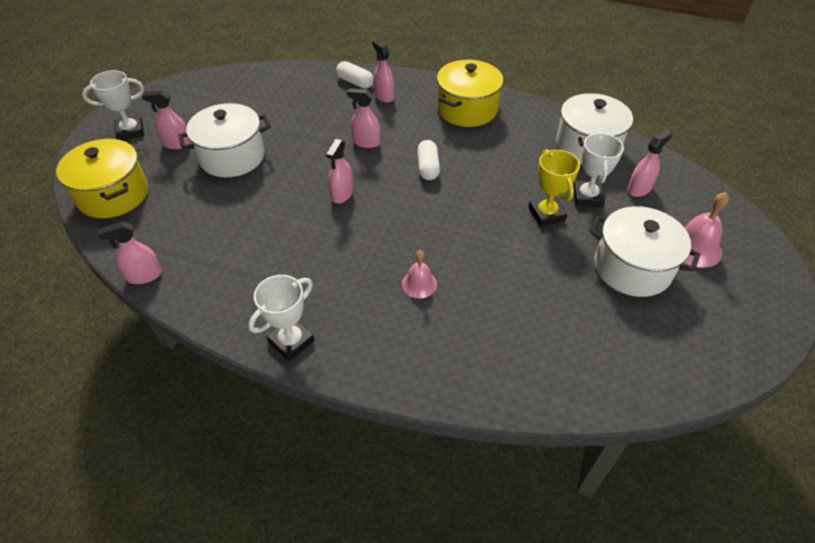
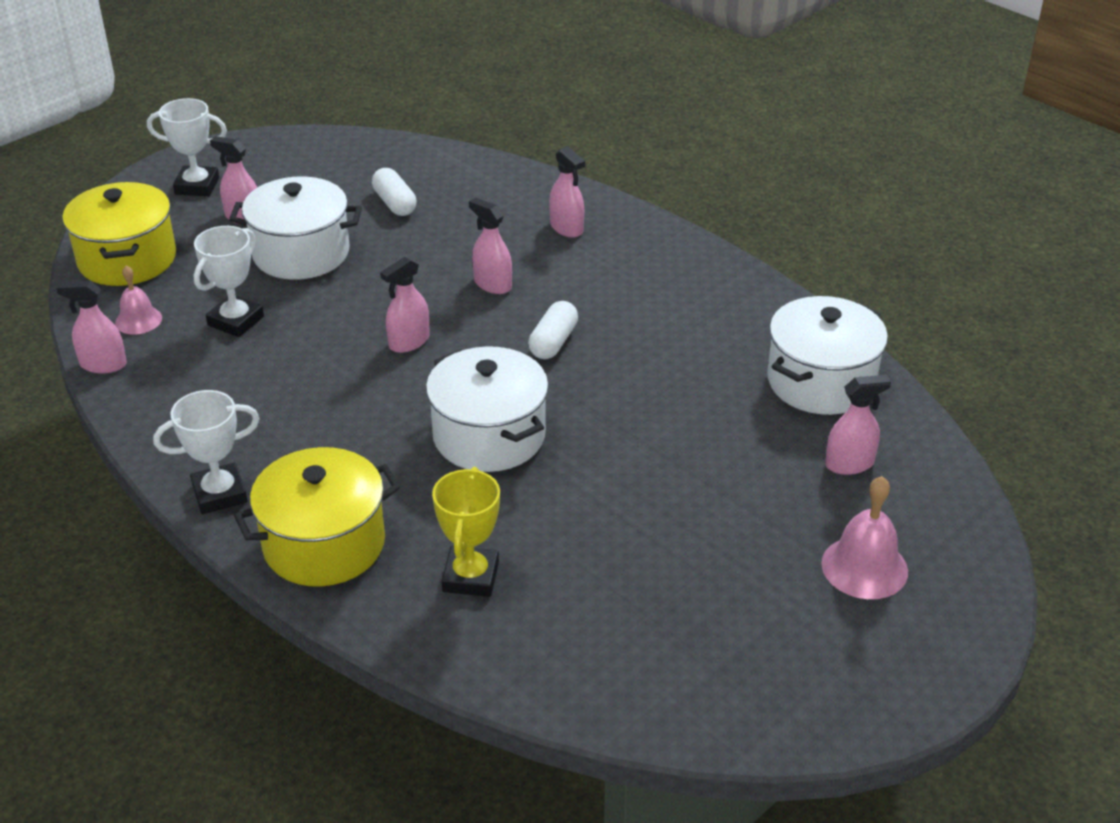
camera: 25 degrees right, 10 degrees down
(355, 82) = (539, 198): white capsule -> white capsule (395, 203)
(384, 96) = (566, 228): pink spray bottle -> pink spray bottle turned 150 degrees clockwise
(419, 284) = (425, 482): pink bell -> pink bell (138, 320)
(467, 109) = (676, 279): yellow pot -> yellow pot (324, 544)
(546, 214) = (674, 453): yellow trophy -> yellow trophy (470, 577)
(587, 197) = (757, 450): white trophy -> white trophy (236, 321)
(632, 267) = (742, 561): white pot -> white pot (489, 436)

